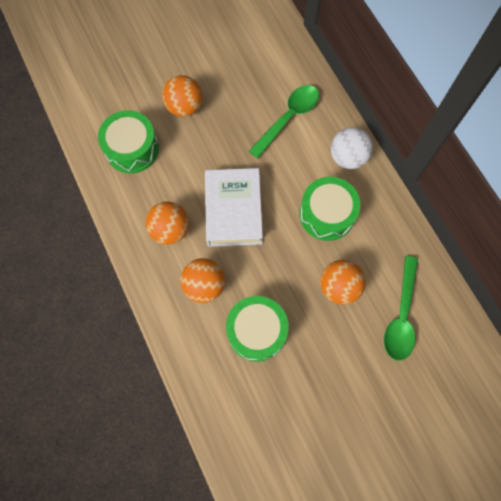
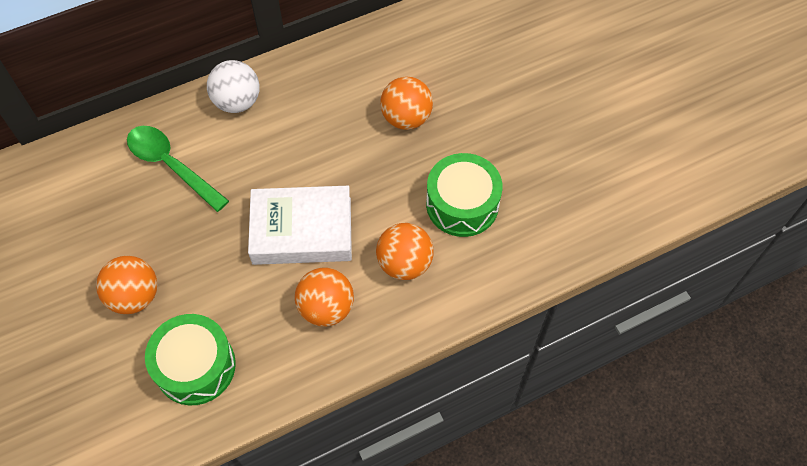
camera: 90 degrees left, 10 degrees down
(327, 214) = (313, 127): green drum -> none
(401, 315) = (439, 61): green spoon -> none

